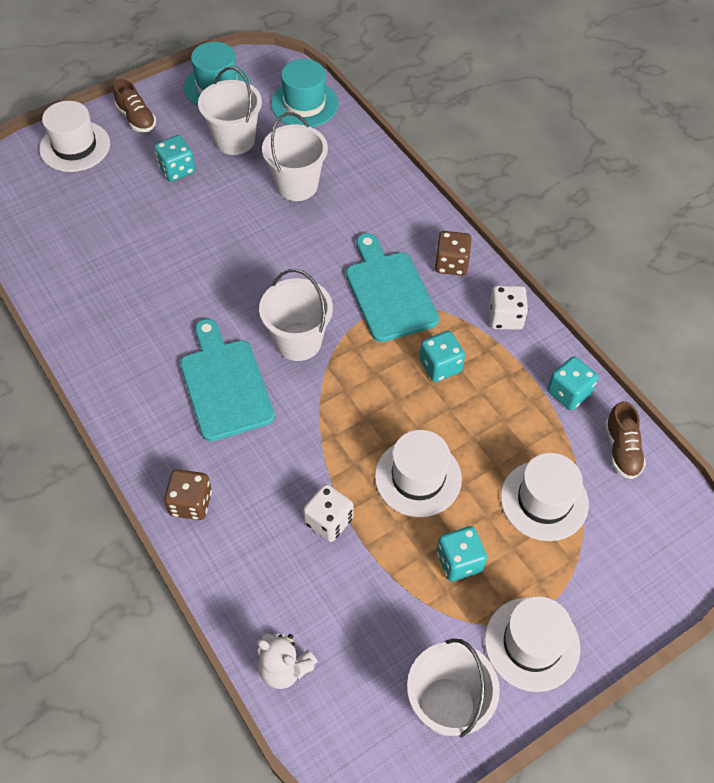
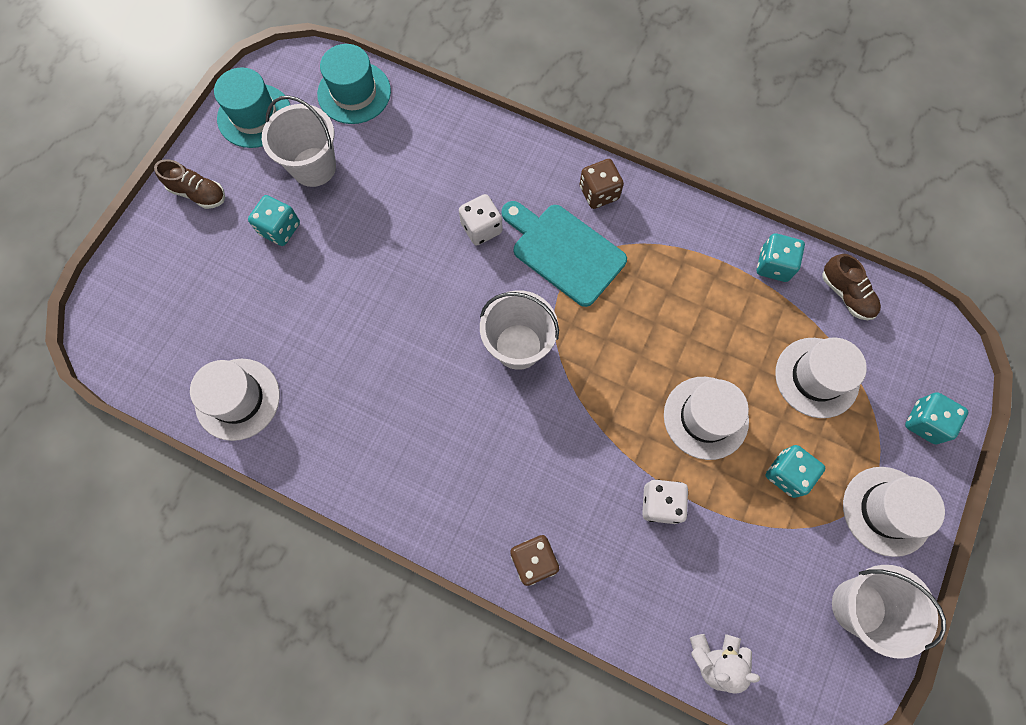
camera: 30 degrees left, 15 degrees up
(75, 146) = (157, 257): white hat -> white hat (237, 399)
(225, 385) = (483, 428): turquoise cutting board -> none
(297, 185) = (407, 185): white bucket -> none
(440, 366) = (655, 300): turquoise dice -> turquoise dice (925, 422)
(505, 318) = (678, 221): white dice -> white dice (481, 228)

